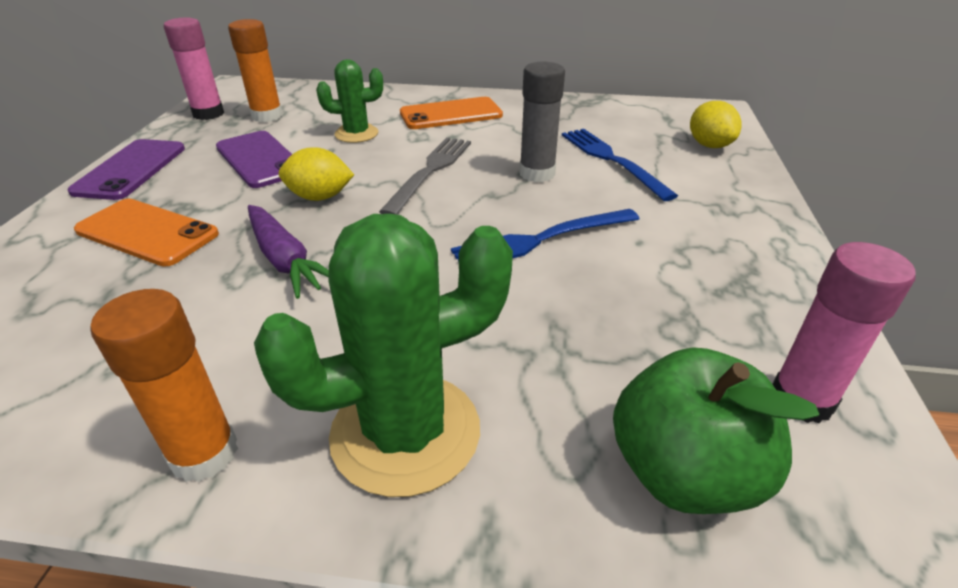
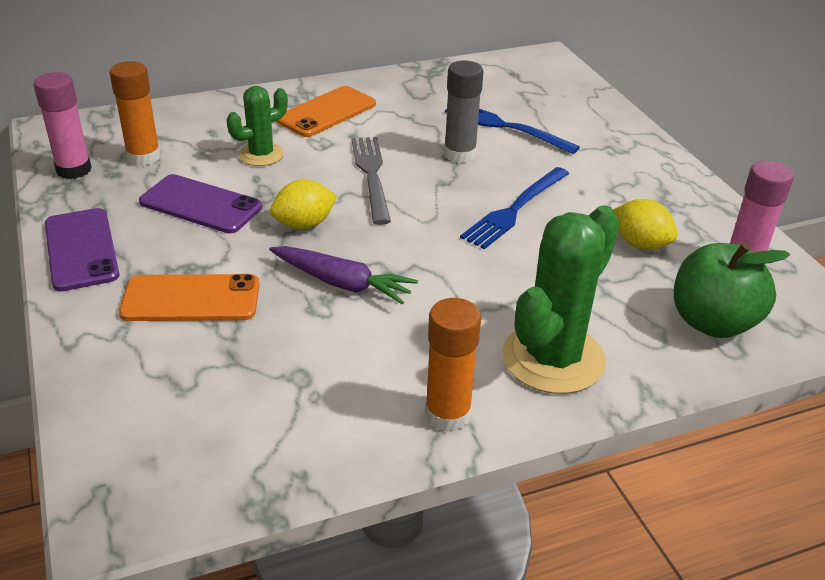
camera: 30 degrees left, 0 degrees up
(709, 145) = (566, 94): yellow lemon -> yellow lemon (640, 244)

